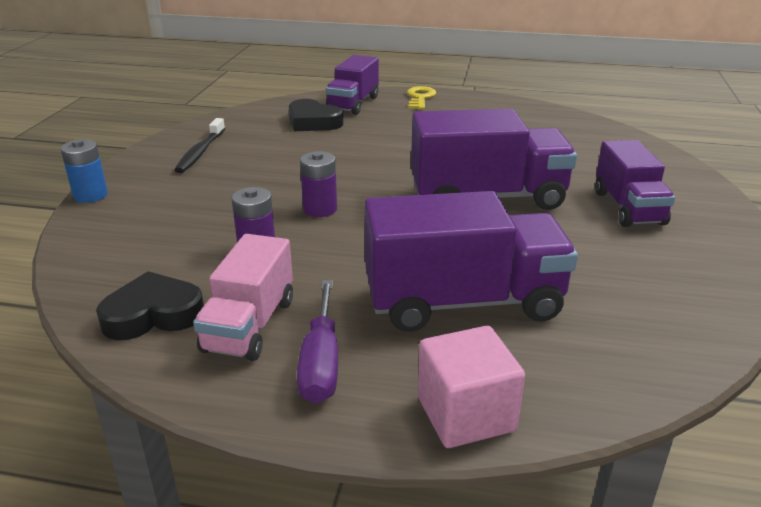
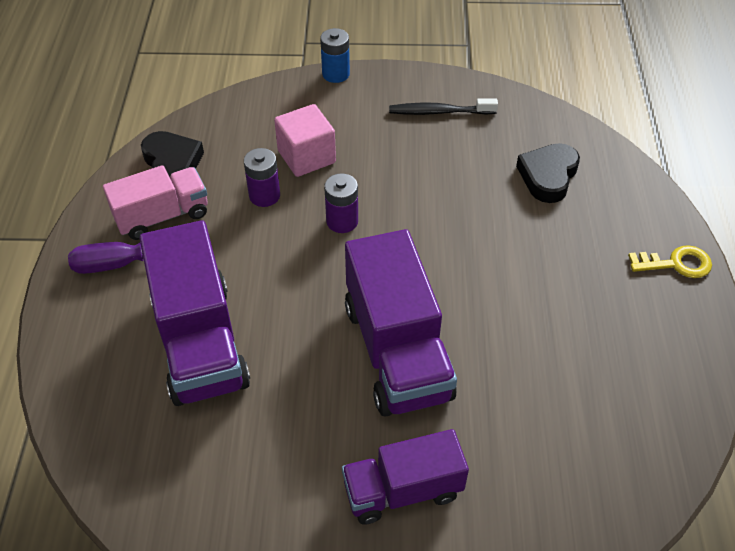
camera: 80 degrees right, 20 degrees up
(249, 325) = (162, 216): pink truck -> pink truck turned 150 degrees clockwise
(353, 104) = (621, 201): purple truck -> none
(465, 414) = (67, 351): pink cube -> pink cube (306, 157)

